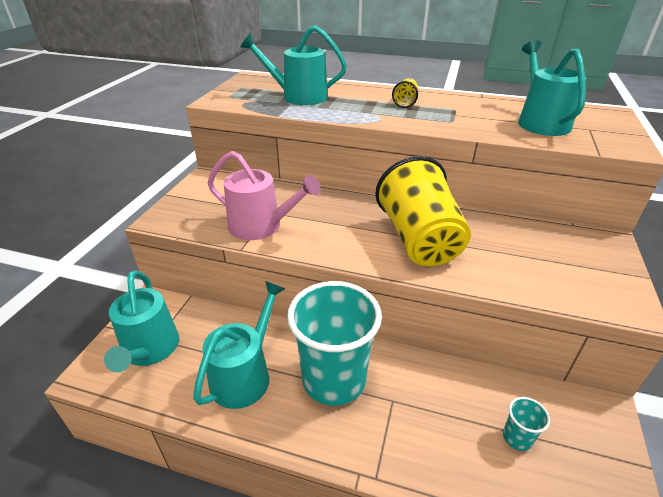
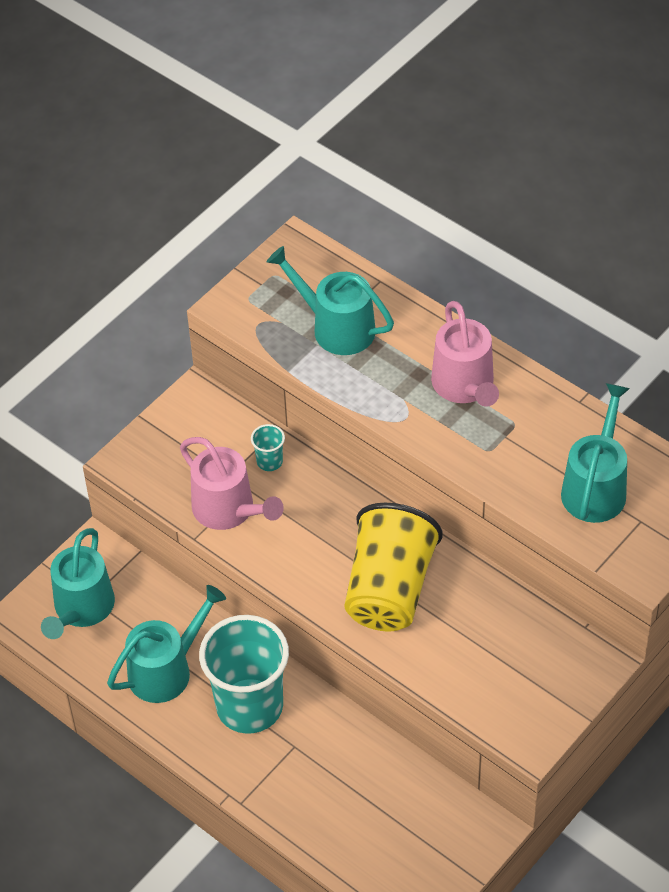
camera: 25 degrees right, 15 degrees up
(405, 102) = (465, 386): yellow cup -> pink watering can
(517, 438) = (385, 819): turquoise cup -> turquoise cup (269, 461)

